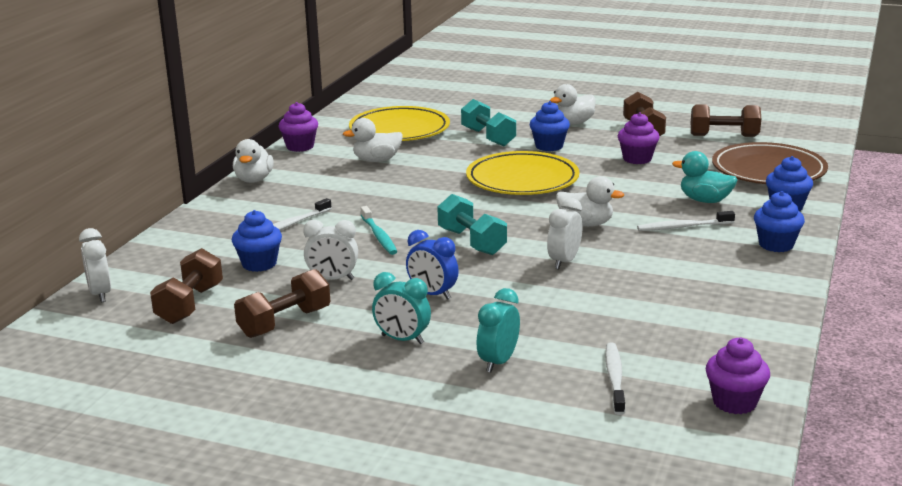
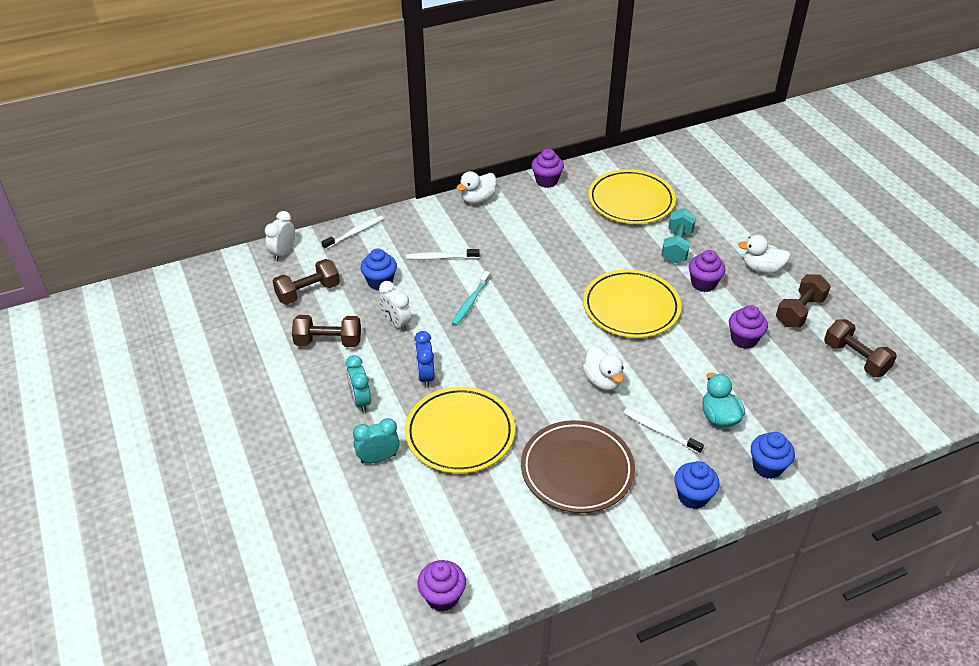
camera: 45 degrees right, 20 degrees up
(376, 160) = (571, 225): white duck -> none
(472, 242) = (511, 346): turquoise dumbbell -> none
(537, 308) = (460, 433): none -> yellow plate
(549, 146) = (703, 284): blue cupcake -> purple cupcake
(564, 262) = (535, 405): white clock -> none
(614, 378) = (413, 522): white toothbrush -> white toothbrush (355, 233)
(768, 170) = (822, 420): brown plate -> brown plate (577, 470)

